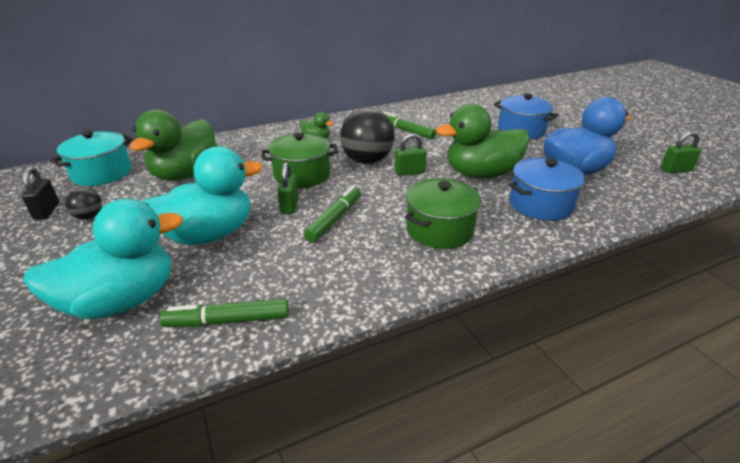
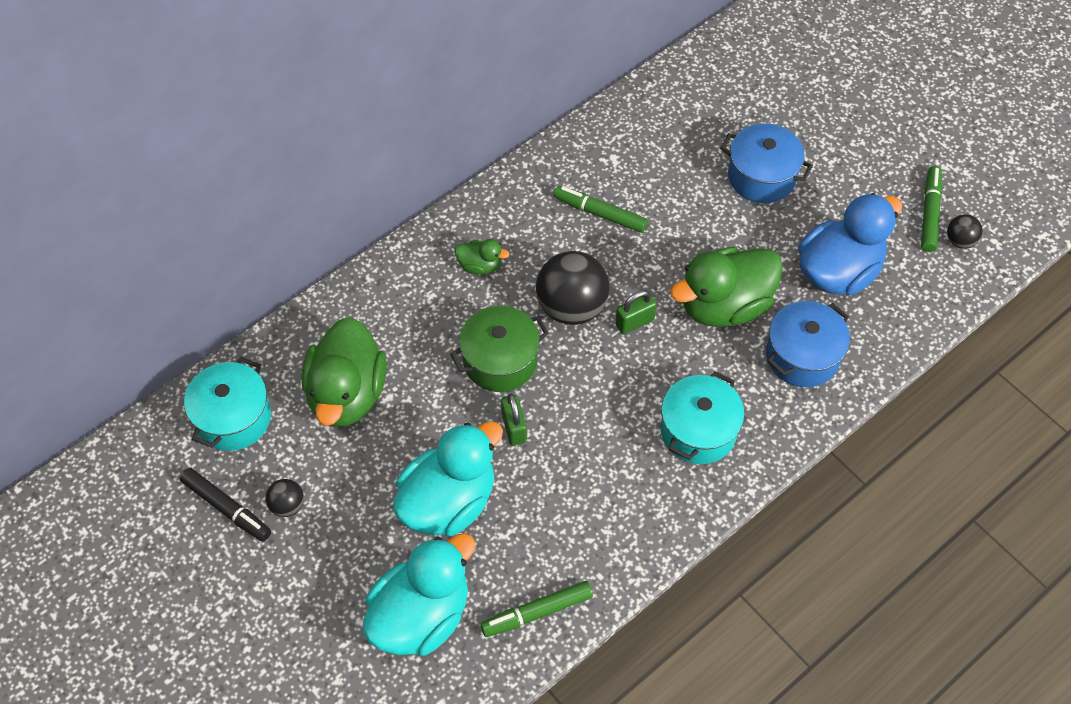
camera: 15 degrees left, 25 degrees up
(47, 211) = (227, 508): black padlock -> black marker
(334, 219) = (576, 440): green marker -> green marker (929, 213)
(439, 230) = (698, 431): green pot -> turquoise pot
(675, 170) = (960, 241): green padlock -> black ball

